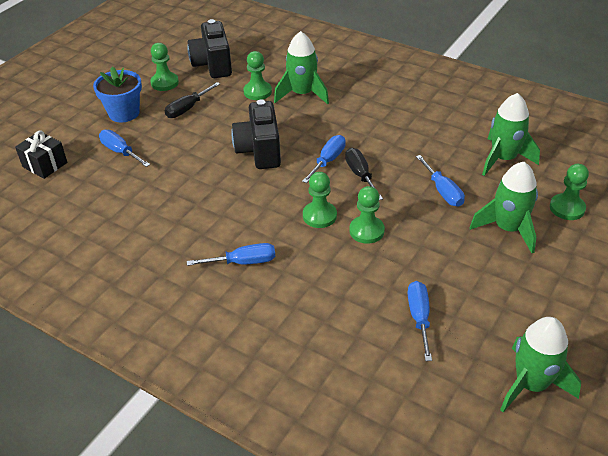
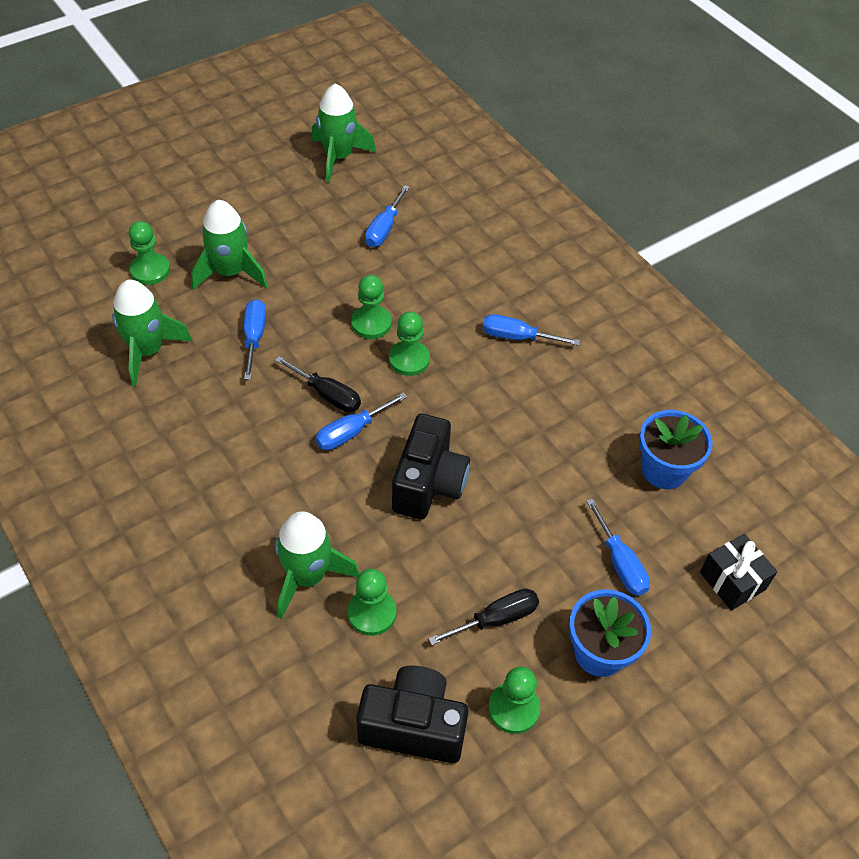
camera: 160 degrees left, 10 degrees up
(98, 209) = (664, 469): none -> blue flower pot
(212, 65) = (413, 726): black camera -> black camera turned 90 degrees counterclockwise
(360, 175) = (327, 395): black screwdriver -> black screwdriver turned 60 degrees counterclockwise

